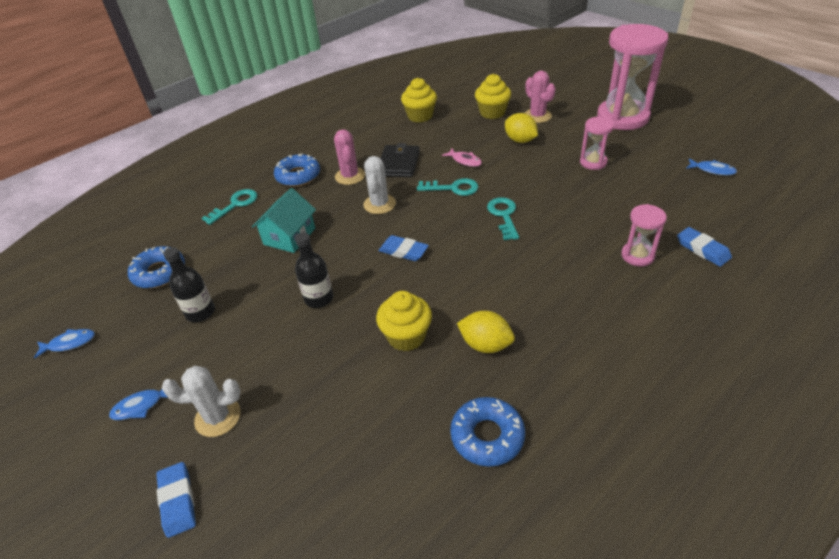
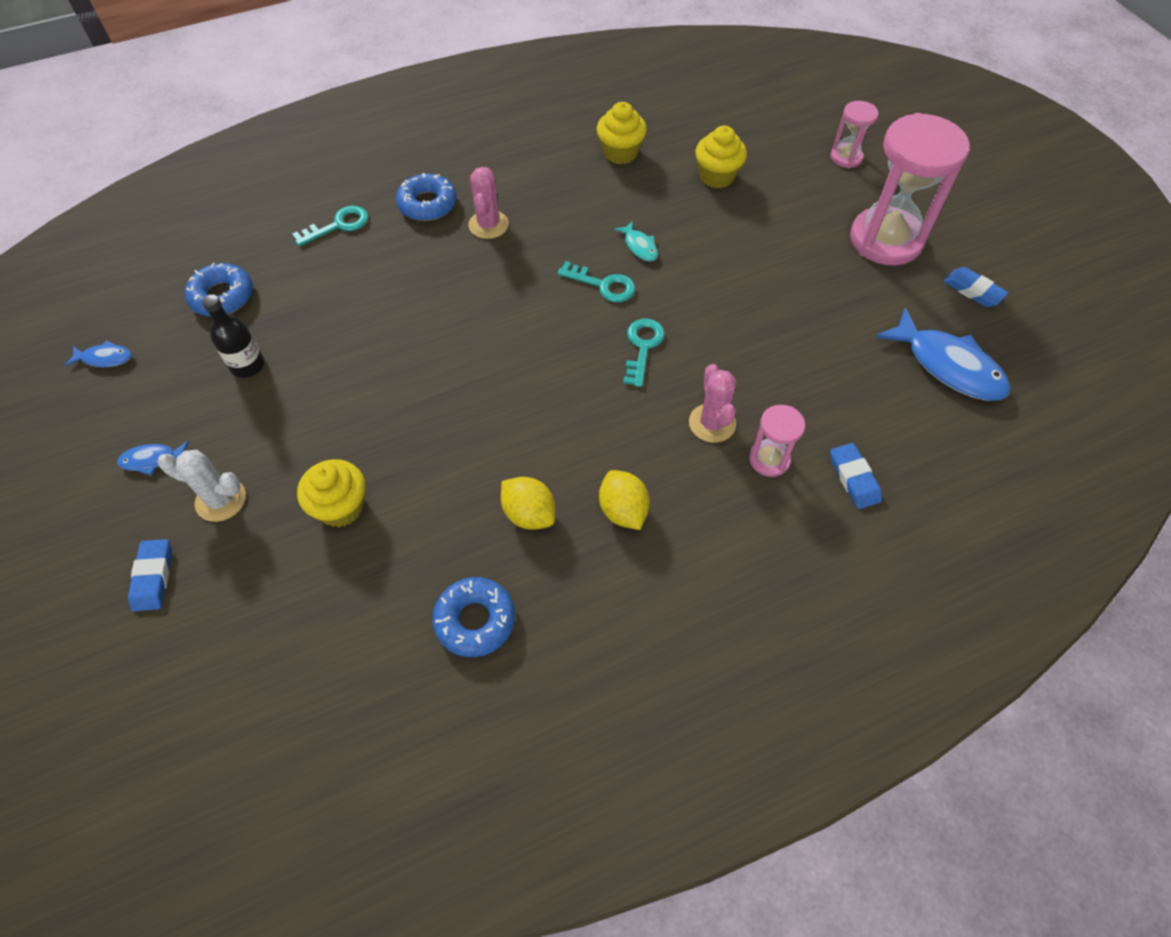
camera: 15 degrees right, 15 degrees up
(289, 236) = (381, 293): turquoise house -> none
(319, 298) = (378, 391): black bottle -> none
(379, 204) = (504, 280): white cactus -> none
(398, 164) = (556, 224): black wallet -> none
(403, 251) = (500, 358): blue eraser -> blue eraser (973, 290)
(406, 336) = (449, 473): yellow cupcake -> yellow cupcake (341, 507)
(465, 161) = (639, 246): pink fish -> turquoise fish
(520, 140) = (727, 235): yellow lemon -> yellow lemon (623, 510)
(537, 116) = (773, 201): pink cactus -> pink cactus (712, 423)
(593, 162) = (800, 302): pink hourglass -> pink hourglass (846, 157)
(712, 170) = (948, 366): blue fish -> blue fish, size x2.10

